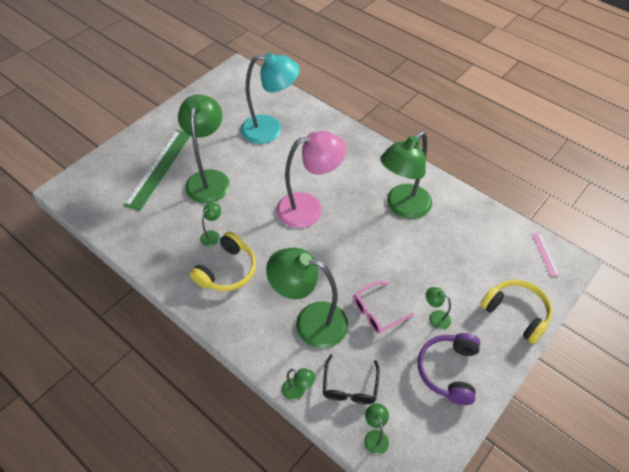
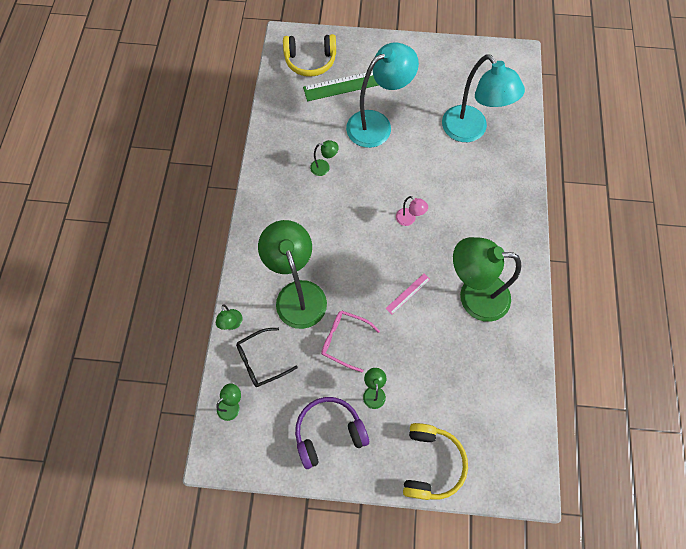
camera: 55 degrees right, 15 degrees up
(209, 179) = (377, 124): green lamp -> turquoise lamp
(227, 271) = (300, 201): yellow headphones -> yellow headphones (310, 61)
(309, 208) = (409, 219): pink lamp -> pink lamp, size x0.42
(545, 254) = (522, 459): pink ruler -> pink ruler (408, 293)

